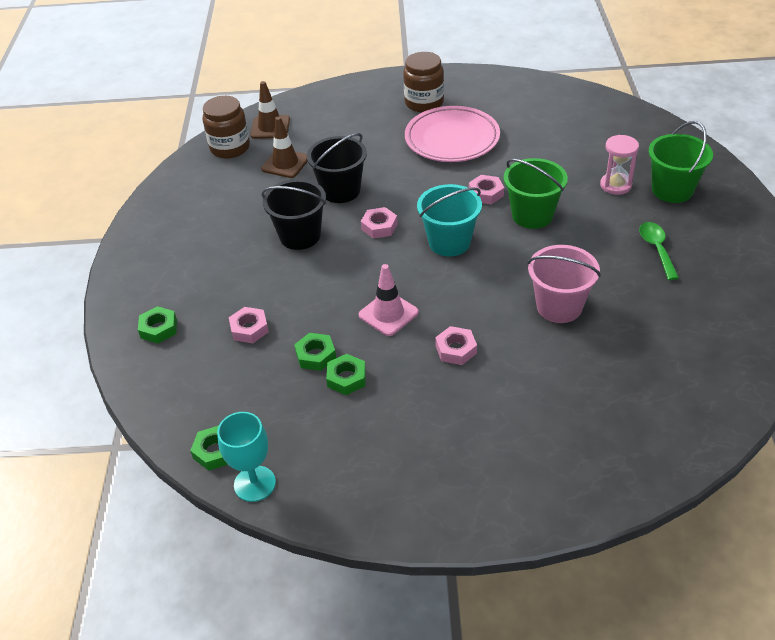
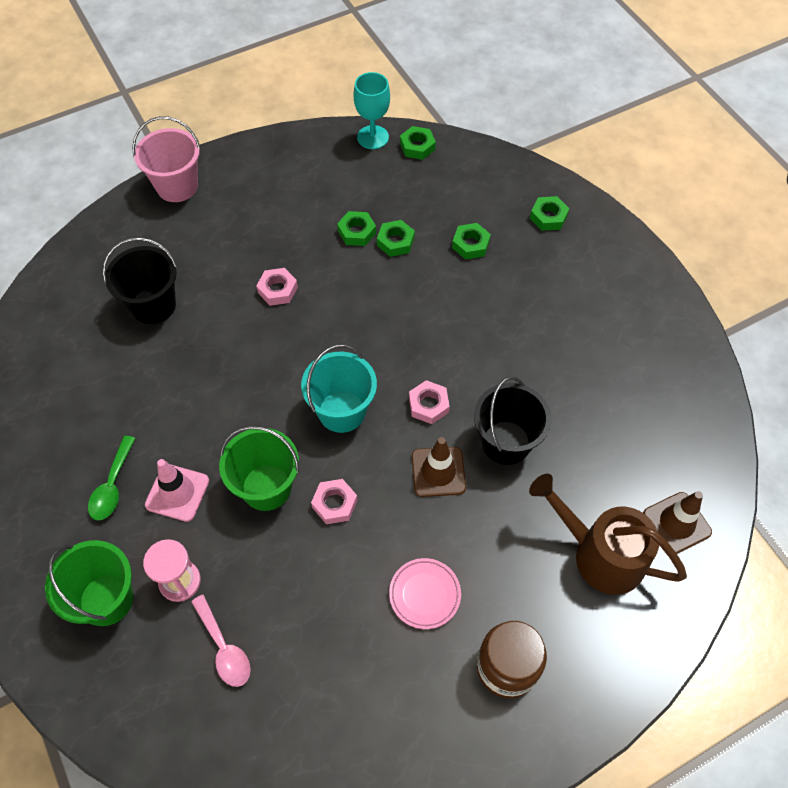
camera: 150 degrees right, 15 degrees up
(230, 148) = (693, 464): brown jar -> none
(249, 329) = (470, 244): pink nut -> green nut
(285, 164) = (603, 462): brown traffic cone -> brown traffic cone (438, 472)
(300, 236) = (503, 361): black bucket -> black bucket (153, 305)
(330, 128) = (599, 554): none -> brown watering can
(388, 314) = (357, 303): pink traffic cone -> pink traffic cone (177, 493)
(452, 139) = (424, 594): pink plate -> pink plate, size x0.52
(559, 306) = (198, 369): pink bucket -> pink bucket (177, 186)
(594, 150) = (224, 648): none -> pink spoon
(657, 249) = (112, 485): green spoon -> green spoon turned 45 degrees clockwise

